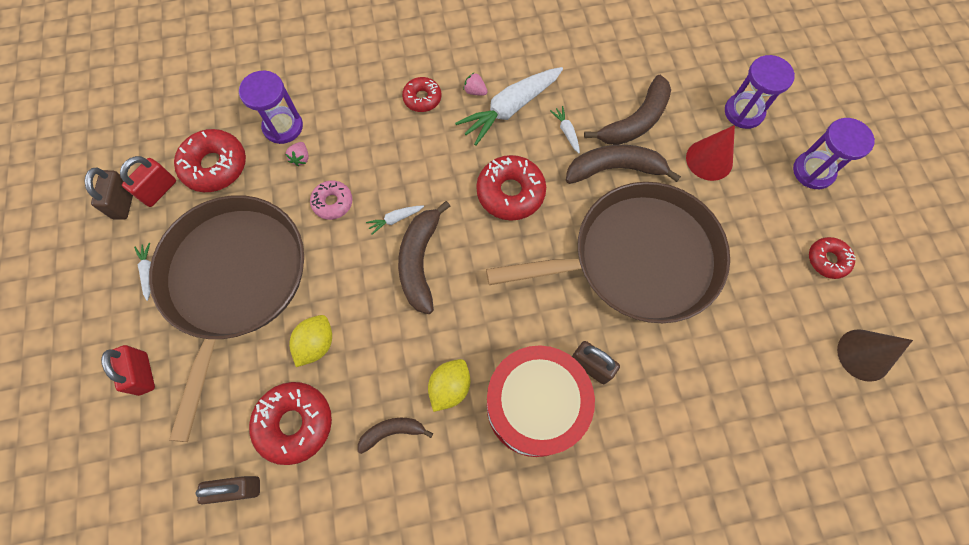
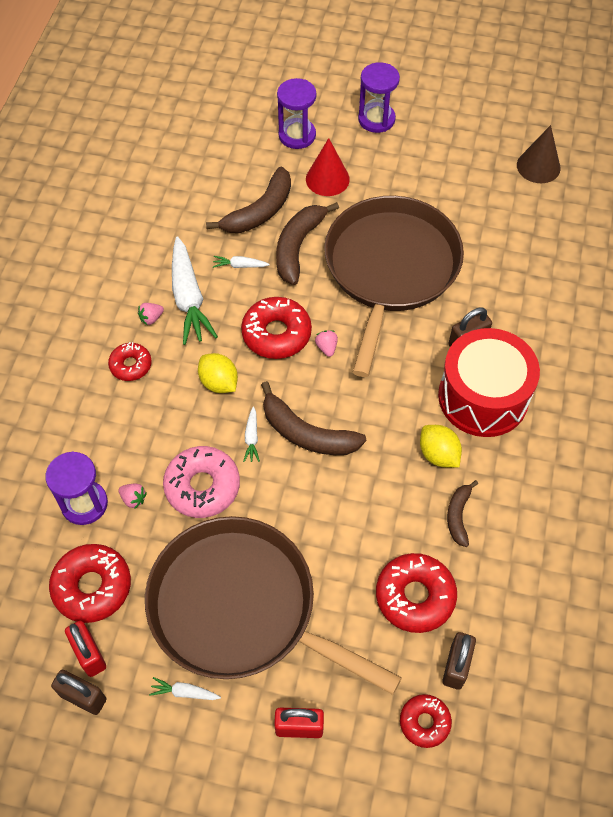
camera: 65 degrees left, 10 degrees down
(316, 344) = (345, 551): yellow lemon -> yellow lemon (219, 382)
(332, 203) = (202, 486): pink donut -> pink donut, size x1.66
(517, 240) = (326, 347): none -> pink strawberry
(635, 121) = (260, 211): brown banana -> brown banana turned 60 degrees clockwise
(827, 260) = (455, 149): red donut -> red donut (424, 722)

